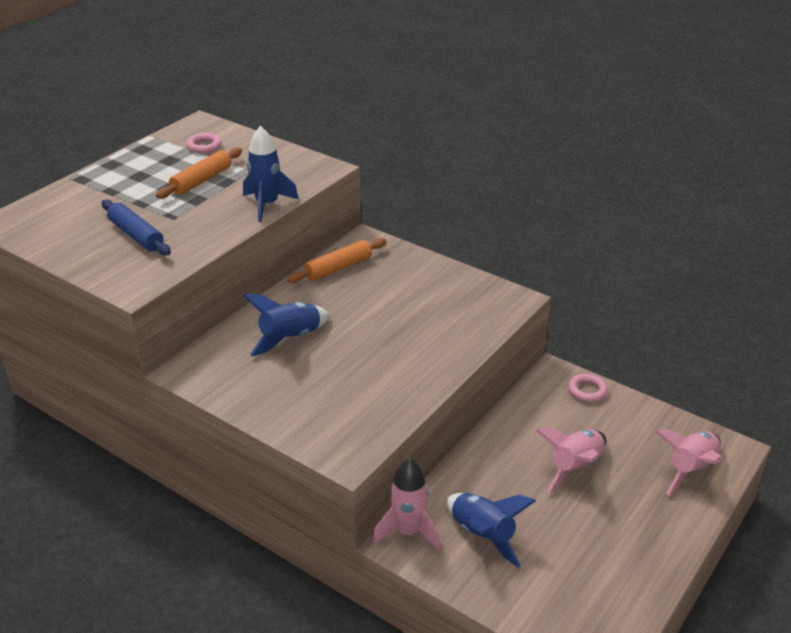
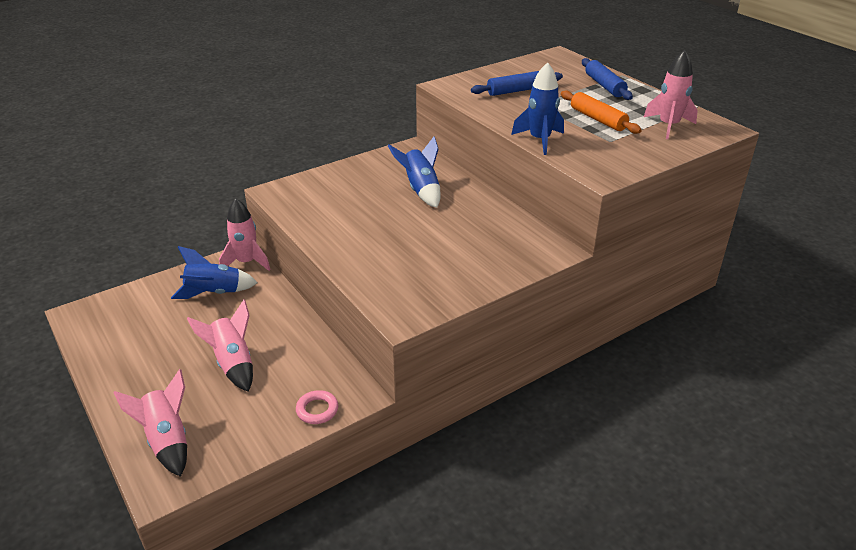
camera: 110 degrees right, 0 degrees up
(106, 184) = (604, 86): none -> blue rolling pin
(204, 146) = (668, 126): pink ring -> pink rocket
(338, 268) = (511, 227): orange rolling pin -> none

